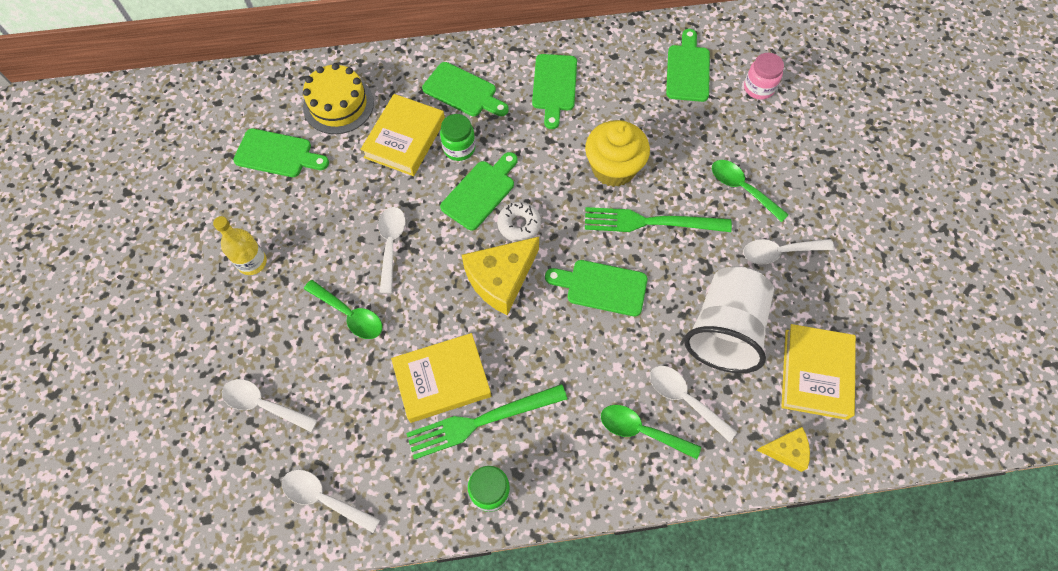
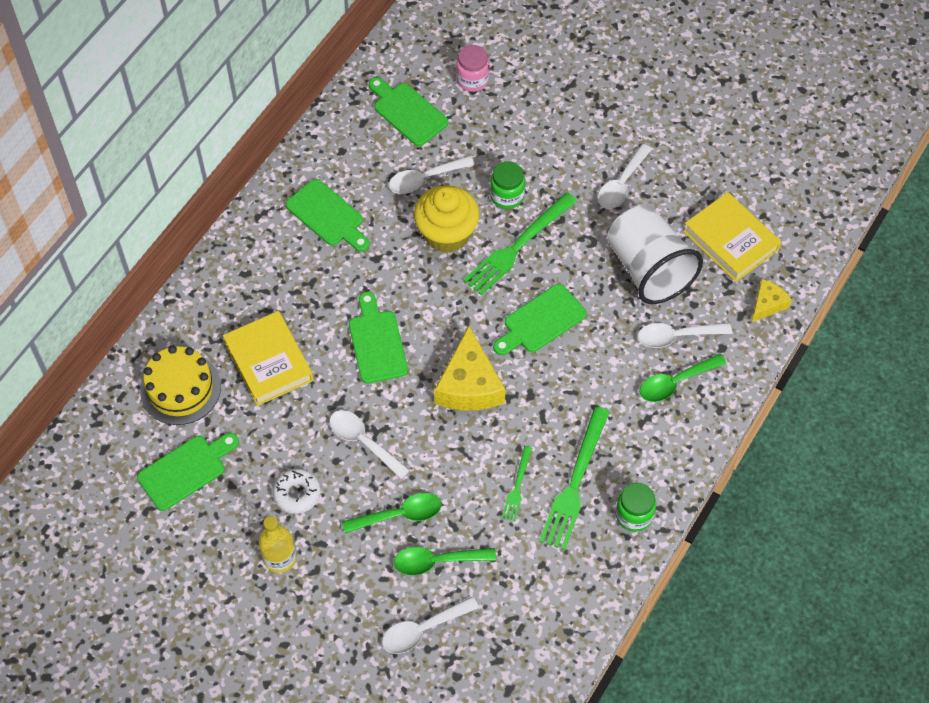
camera: 50 degrees left, 5 degrees down
(324, 498) = (541, 634): white spoon -> white spoon (425, 179)
(442, 379) = (517, 486): yellow book -> green fork
(459, 148) = (319, 328): green jar -> green jar (507, 196)
(463, 91) = (264, 285): green cutting board -> none
(519, 224) = (433, 337): white donut -> white donut (297, 494)
(742, 188) = (548, 164): green spoon -> green spoon (437, 561)

